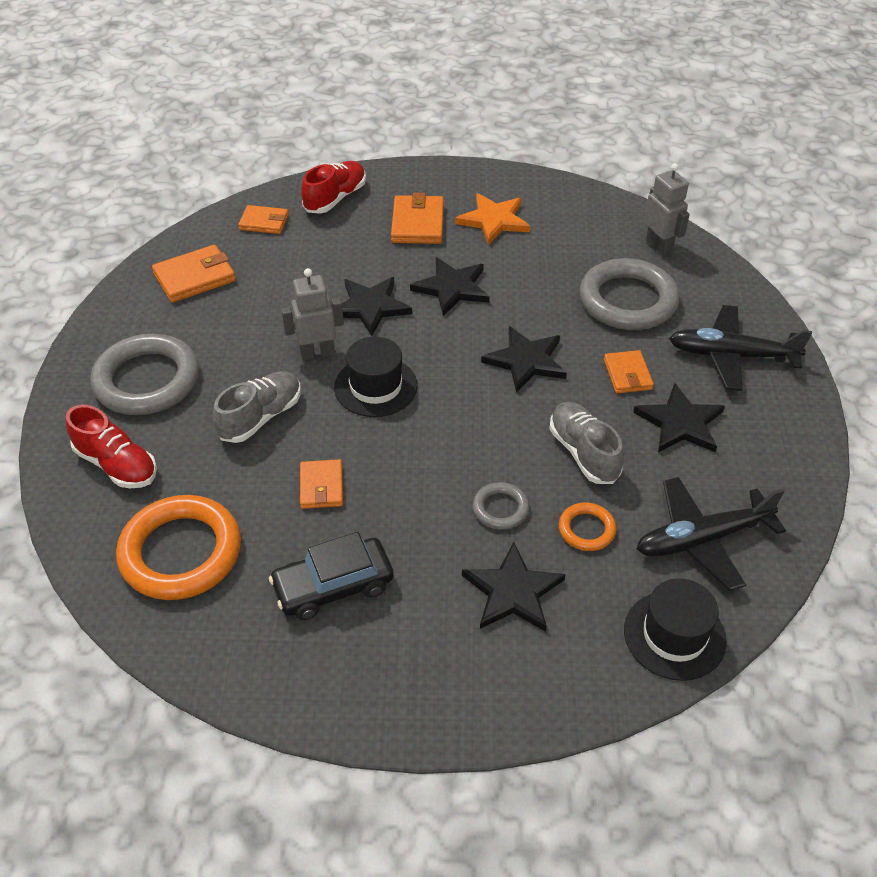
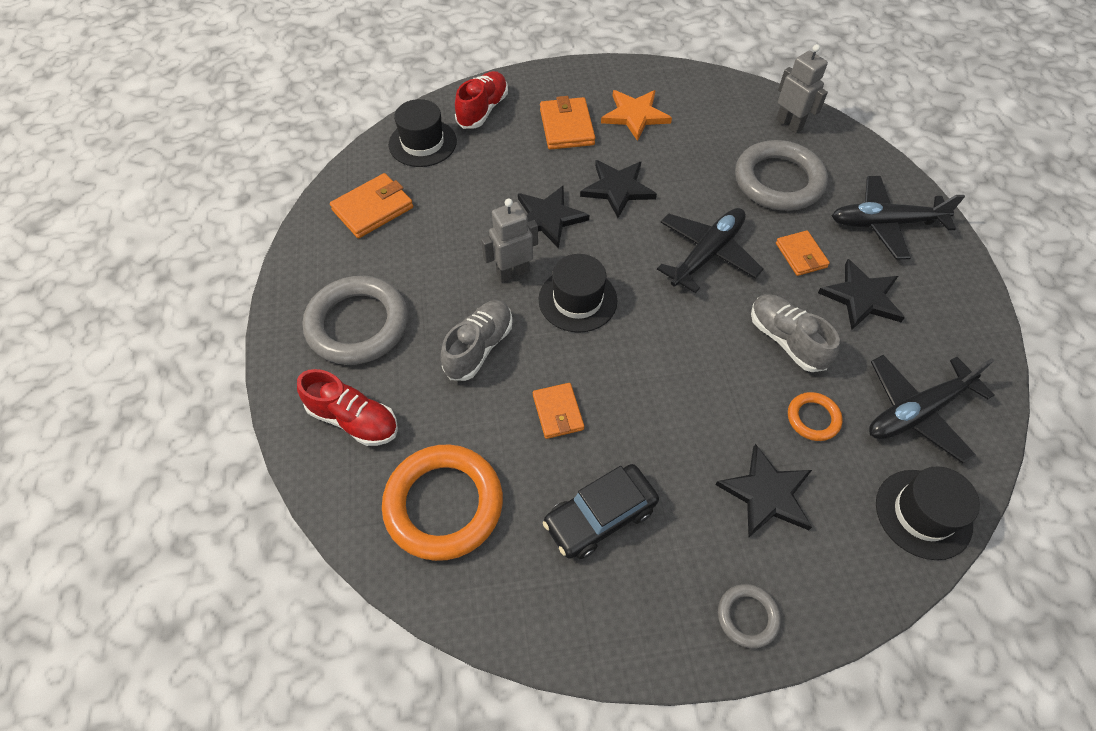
camera: 10 degrees left, 10 degrees up
(264, 222) = (422, 143): orange wallet -> black hat
(500, 508) = (729, 409): grey ring -> grey ring (747, 616)
(526, 361) = (707, 254): black star -> black plane

